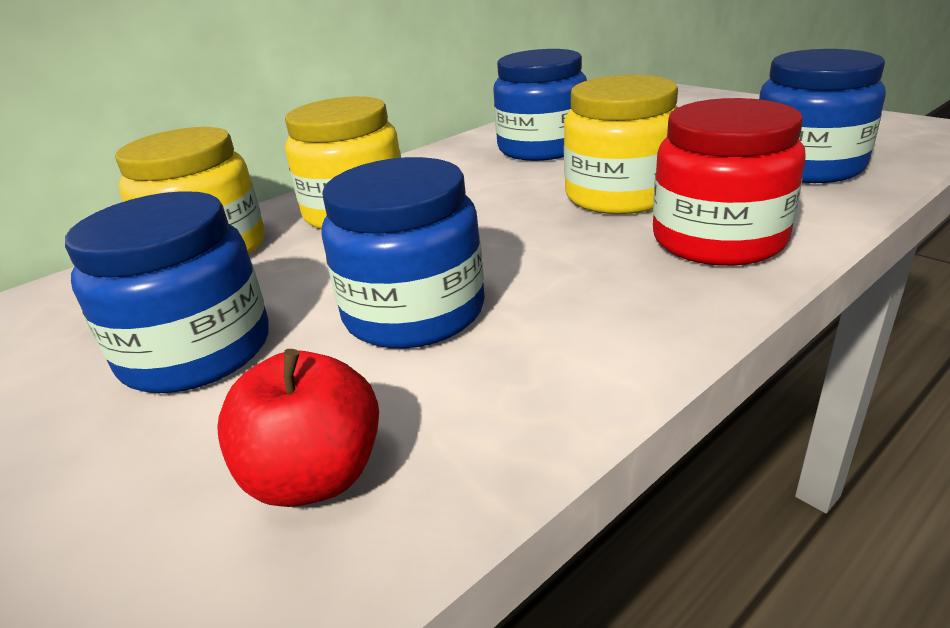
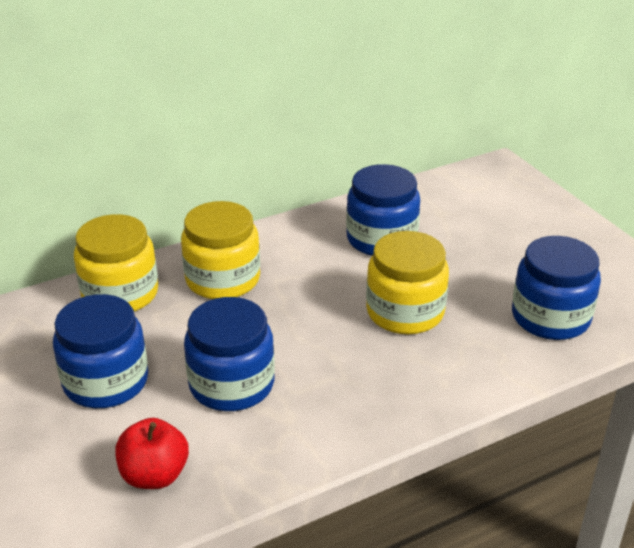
camera: 10 degrees right, 5 degrees up
(718, 239) = (438, 373): red jar -> none

